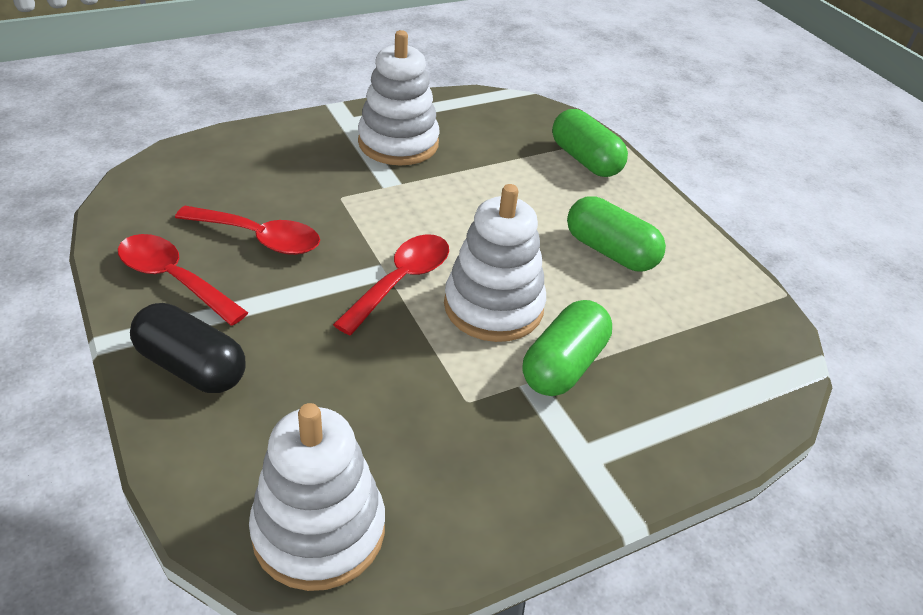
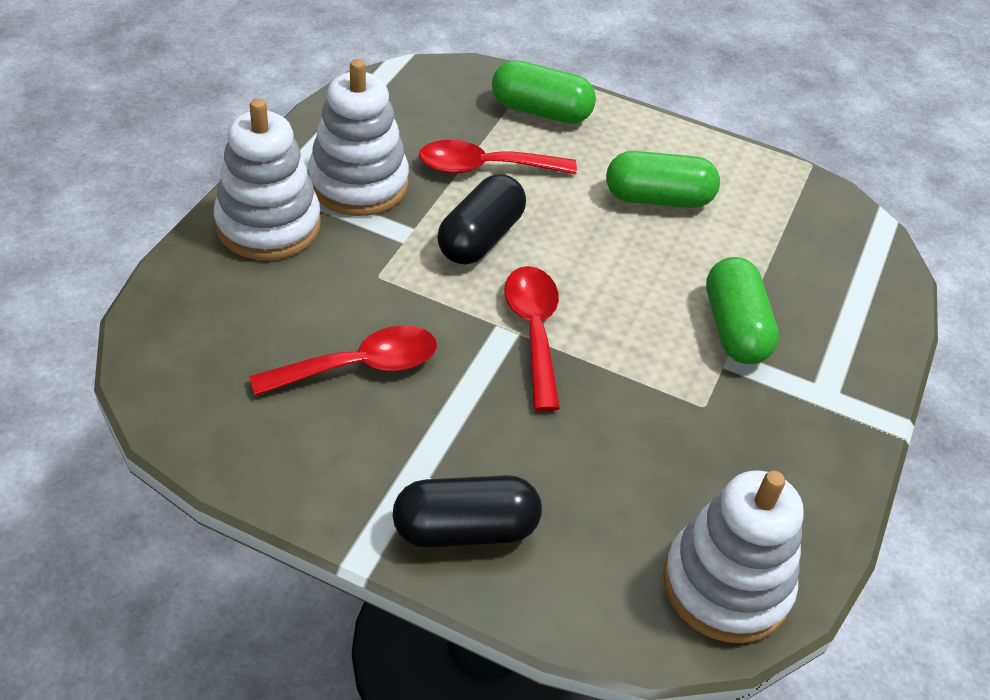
camera: 40 degrees left, 5 degrees up
(174, 279) = (337, 459): red spoon -> red spoon (485, 167)
(438, 210) = (480, 238): none -> black capsule
(493, 307) = (630, 308): white stacking toy -> white stacking toy (268, 225)

